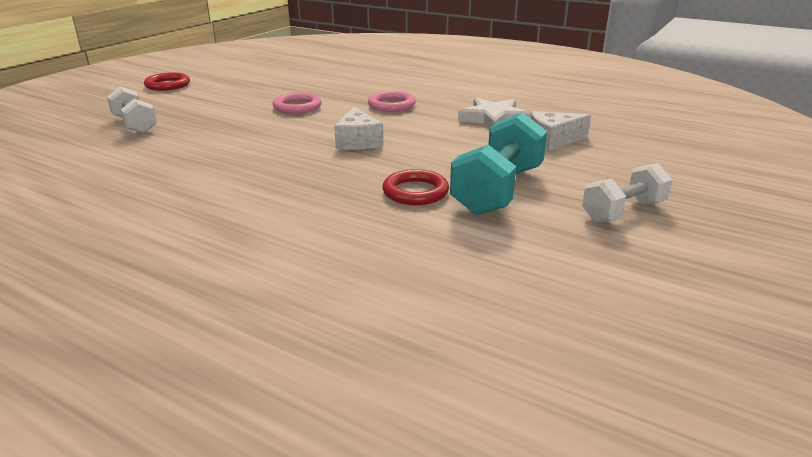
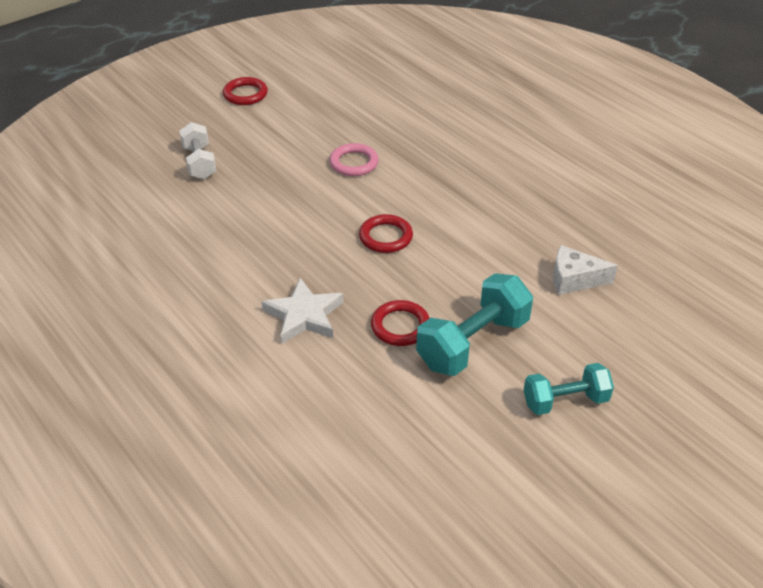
camera: 20 degrees right, 15 degrees up
(358, 141) = (385, 237): white cheese -> red ring
(391, 105) = (447, 179): pink ring -> none
(493, 119) = (537, 228): white star -> white star (304, 315)
(623, 212) = (565, 401): white dumbbell -> turquoise dumbbell

